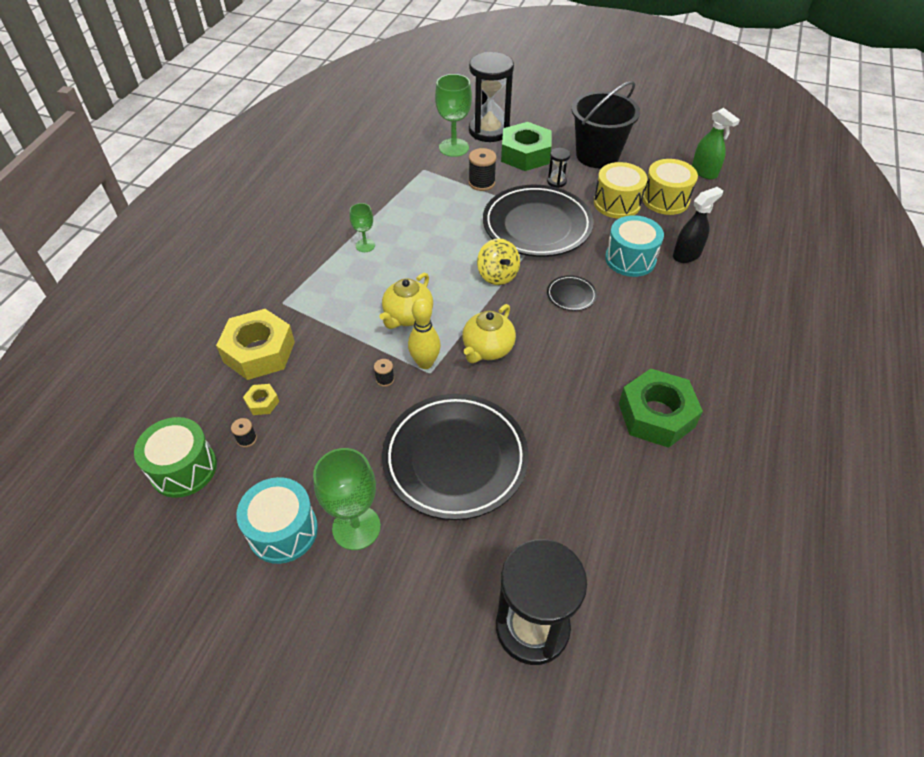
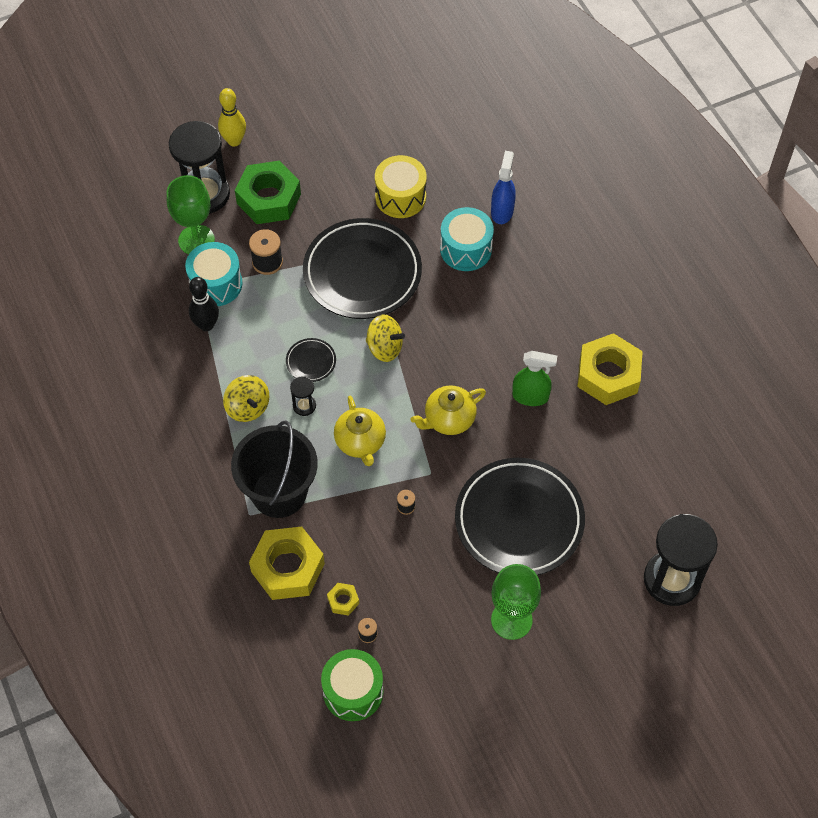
camera: 45 degrees left, 10 degrees up
(283, 531) = (470, 664): turquoise drum -> turquoise drum (216, 284)
(365, 245) = (247, 407): green goblet -> yellow spinning top
(401, 189) = (206, 325): none -> black bowling pin
(425, 363) = (418, 469): yellow bowling pin -> yellow bowling pin (234, 141)
(487, 349) = (448, 419): yellow teapot -> yellow teapot turned 75 degrees clockwise
(556, 182) = (328, 211): black hourglass -> black hourglass (304, 405)
(571, 295) = (457, 321): black plate -> black plate (311, 362)
(597, 155) = (331, 152): black bucket -> black bucket (279, 492)
(656, 415) = (608, 375): green nut -> yellow nut
(665, 200) = (434, 162): yellow drum -> none
(686, 255) = (502, 211): black spray bottle -> blue spray bottle
(704, 172) = (435, 105): green spray bottle -> green spray bottle (530, 396)

